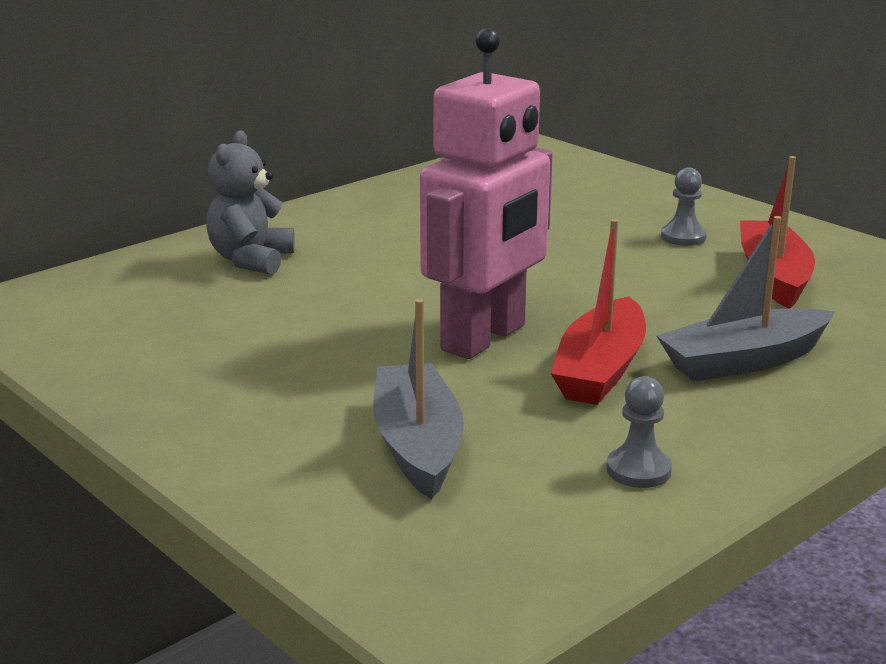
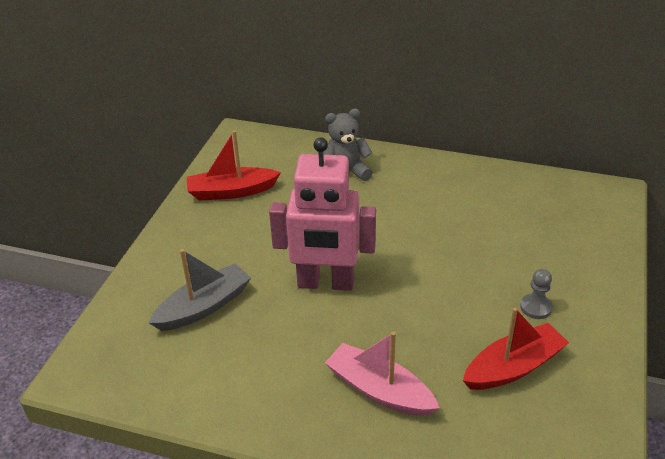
camera: 60 degrees right, 15 degrees up
(600, 370) = (323, 337): red boat -> red boat (231, 191)
(638, 470) = (228, 389): grey pawn -> none
(743, 361) = (379, 390): grey boat -> pink boat

